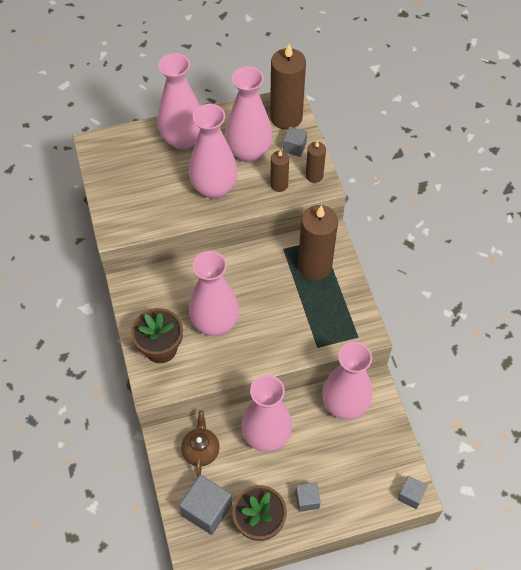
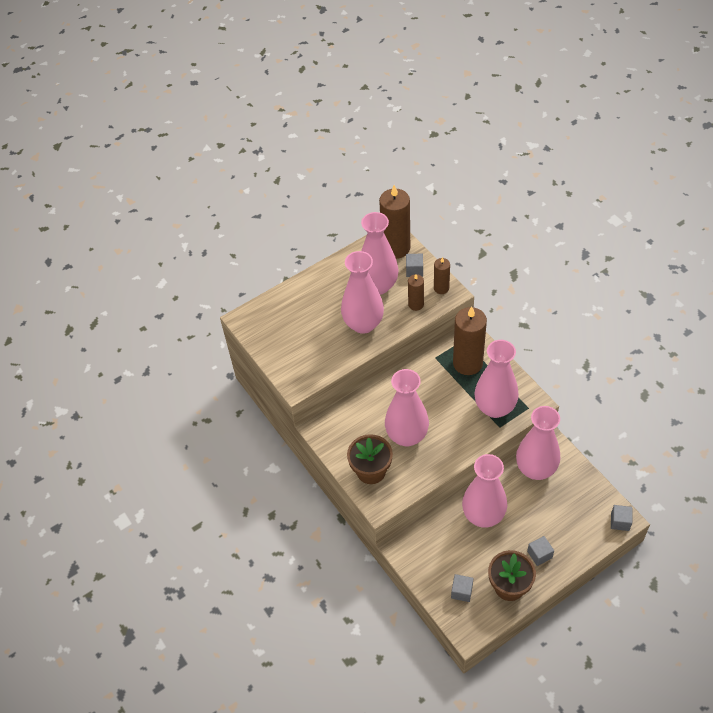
camera: 15 degrees left, 5 degrees down
(183, 139) = (317, 292): pink vase -> pink vase (494, 407)
(201, 450) = (434, 546): brown teapot -> none
(207, 510) = (461, 591): grey cube -> grey cube, size x0.57

